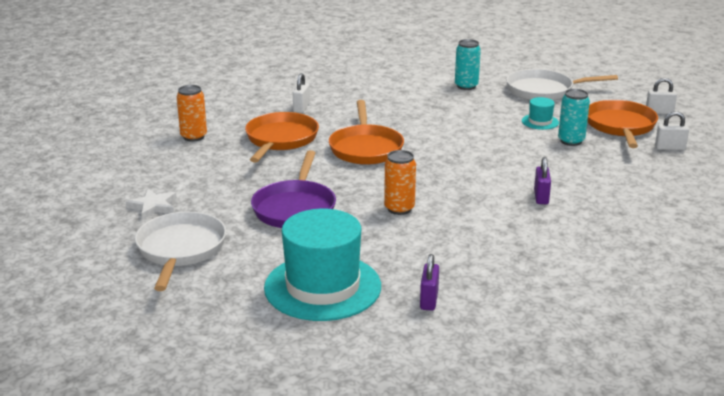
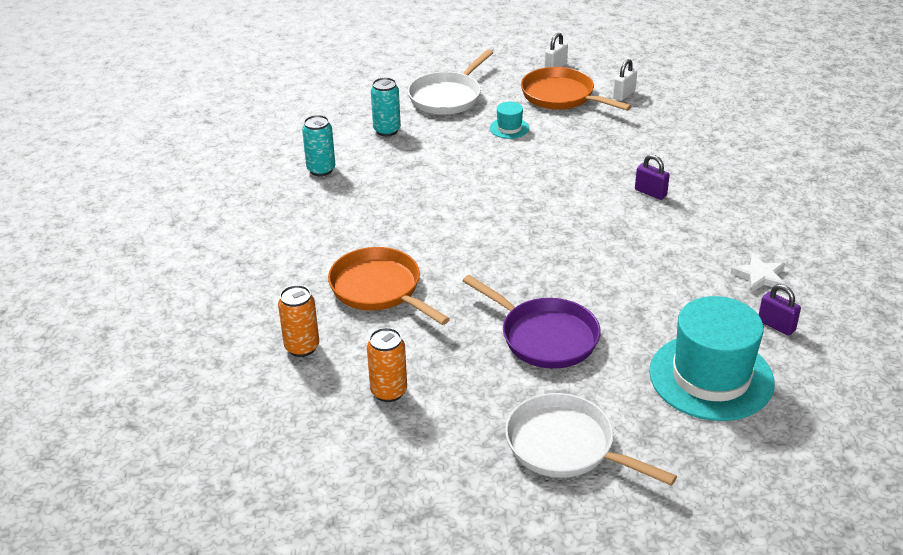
camera: 55 degrees left, 10 degrees up
(153, 206) = (449, 435): white star -> white star (760, 276)
(301, 108) = (316, 246): white padlock -> none
(365, 148) = (458, 243): orange pan -> none
(399, 209) = (603, 275): orange can -> orange can (389, 391)
(571, 141) = (563, 131): turquoise can -> turquoise can (321, 170)

